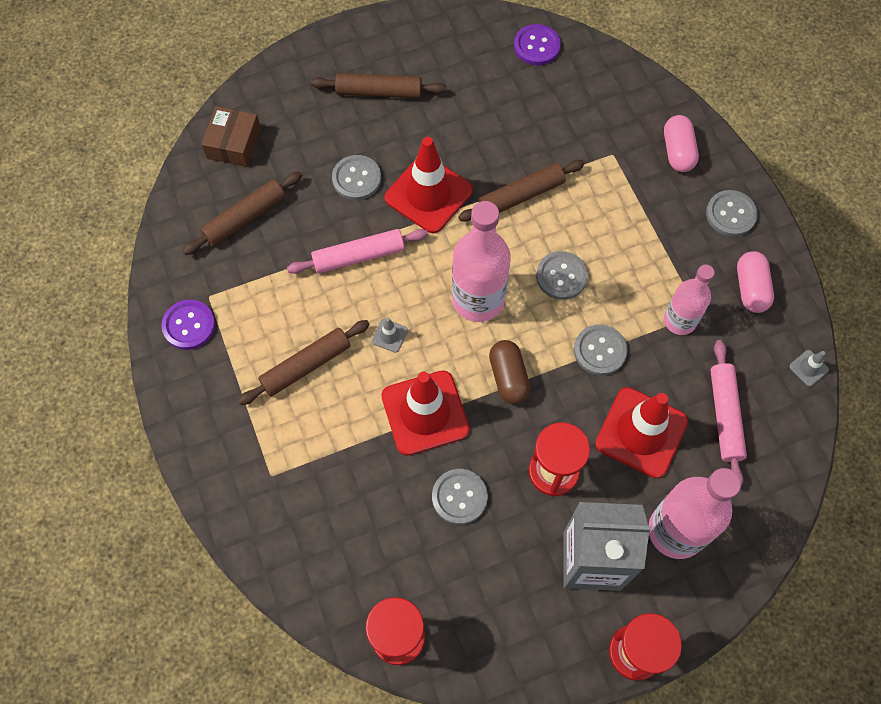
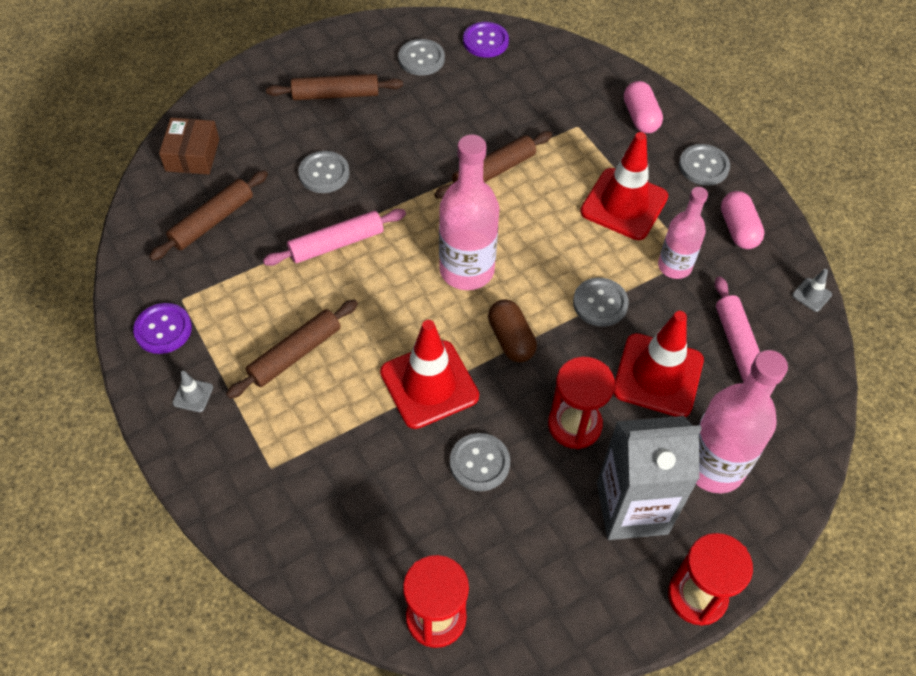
camera: 10 degrees left, 10 degrees down
(389, 335) = (380, 314): grey traffic cone -> grey traffic cone (193, 395)
(428, 194) = (400, 180): red traffic cone -> red traffic cone (624, 204)
(561, 276) = (548, 239): grey button -> grey button (421, 59)

